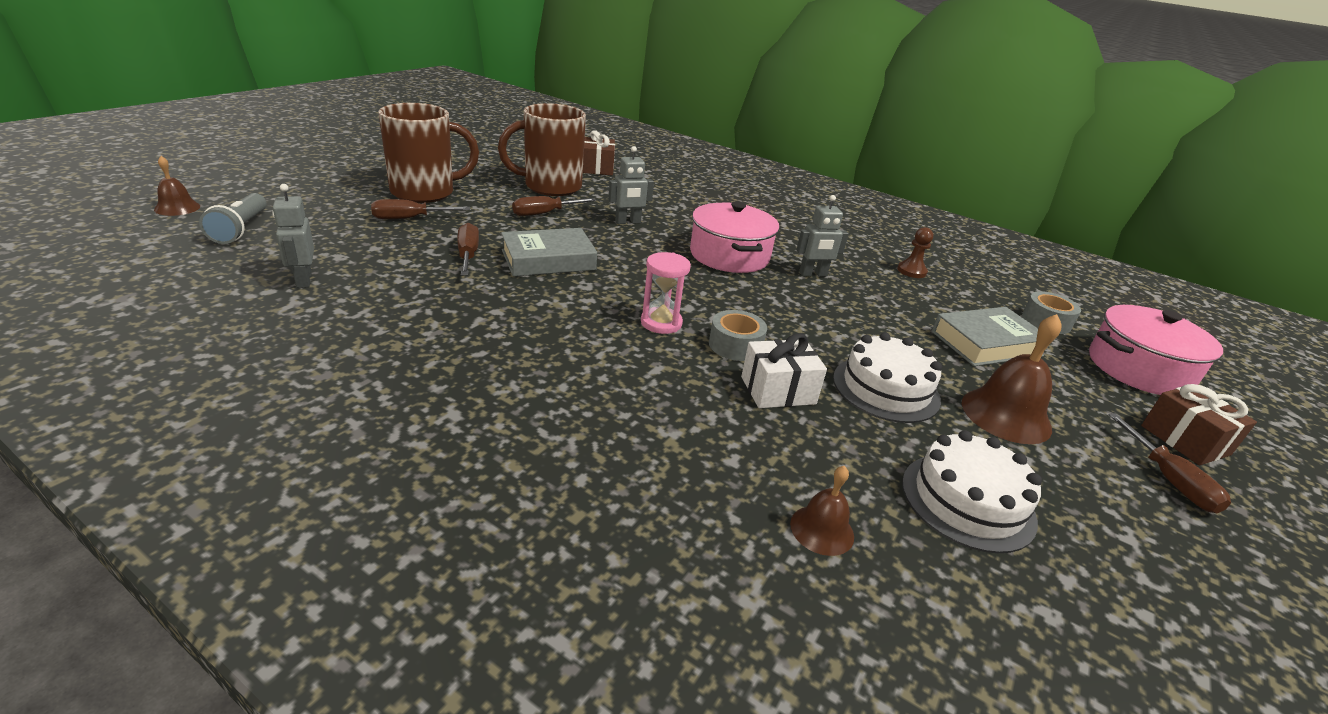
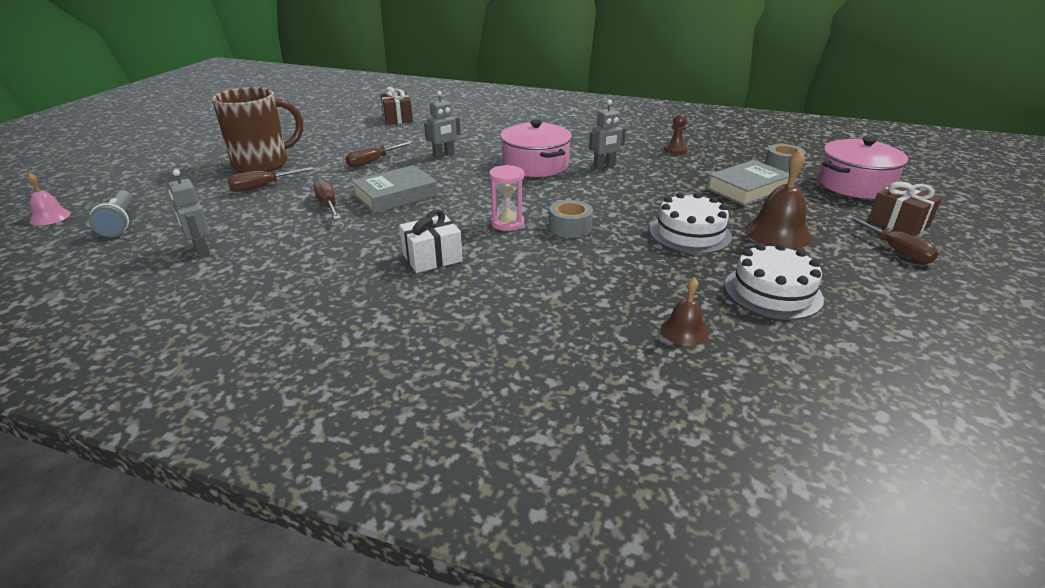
camera: 10 degrees left, 0 degrees up
(177, 208) = (50, 217): brown bell -> pink bell
(550, 187) = (366, 140): brown mug -> none
(778, 390) = (615, 251): white gift -> white gift (432, 258)

